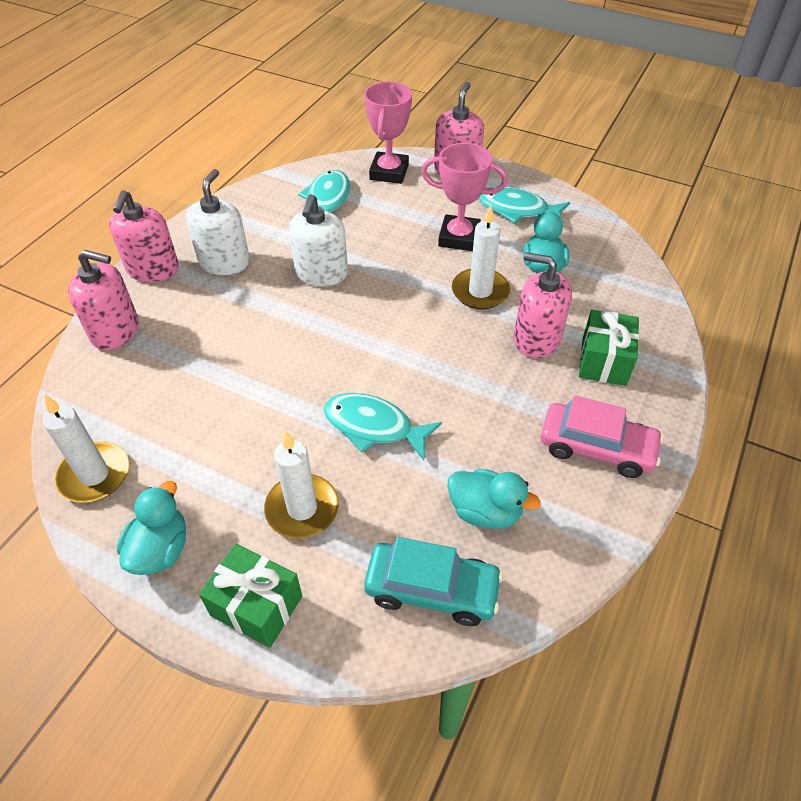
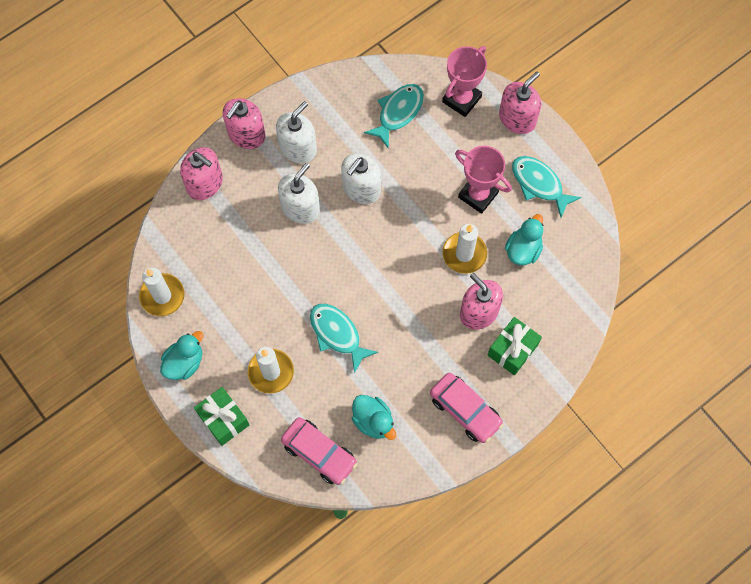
camera: 25 degrees right, 20 degrees up
(255, 314) = (300, 208): none -> white soap dispenser
(432, 589) = (319, 453): turquoise car -> pink car

